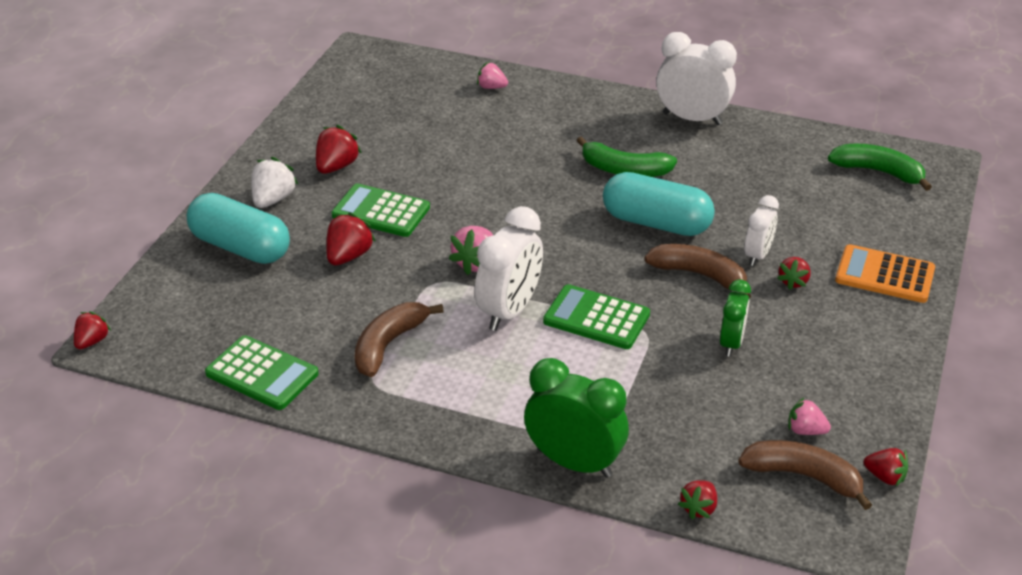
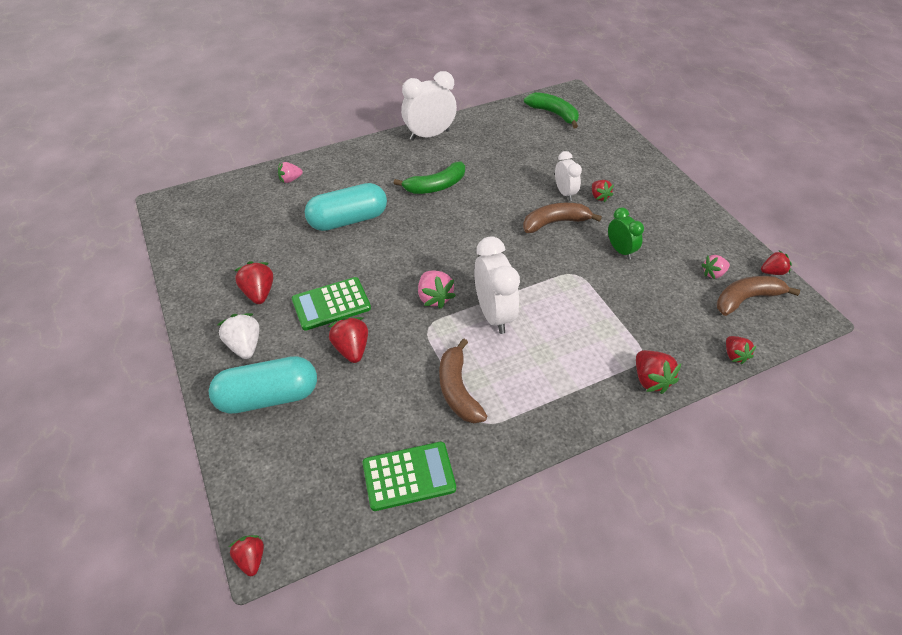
camera: 45 degrees left, 10 degrees up
(574, 463) = (650, 380): green clock -> red strawberry
(596, 318) = (542, 284): green calculator -> none
(656, 223) = (494, 207): turquoise capsule -> turquoise capsule (348, 220)
(878, 172) = (553, 114): green banana -> green banana turned 60 degrees clockwise
(884, 275) = (629, 166): orange calculator -> none

